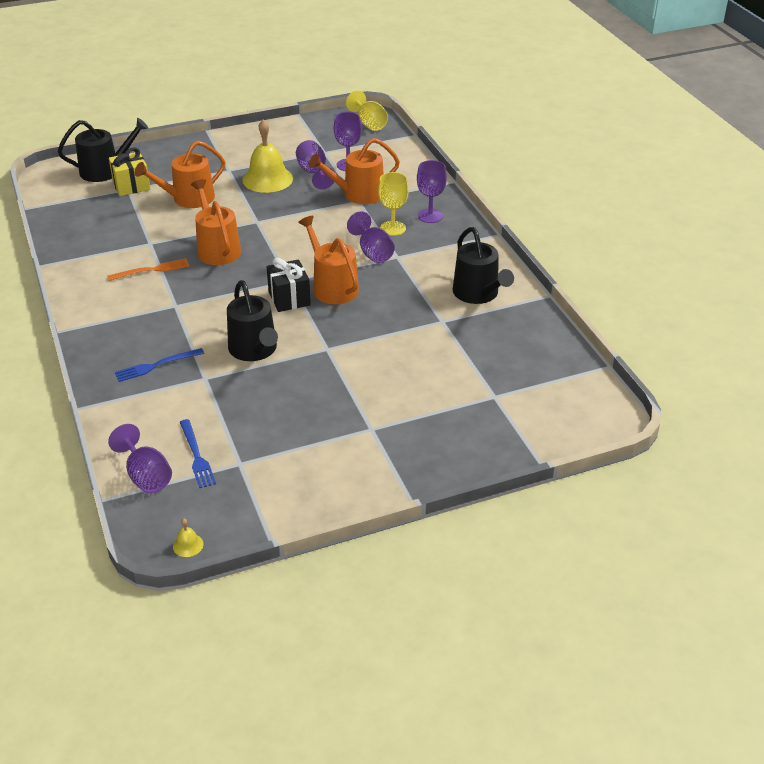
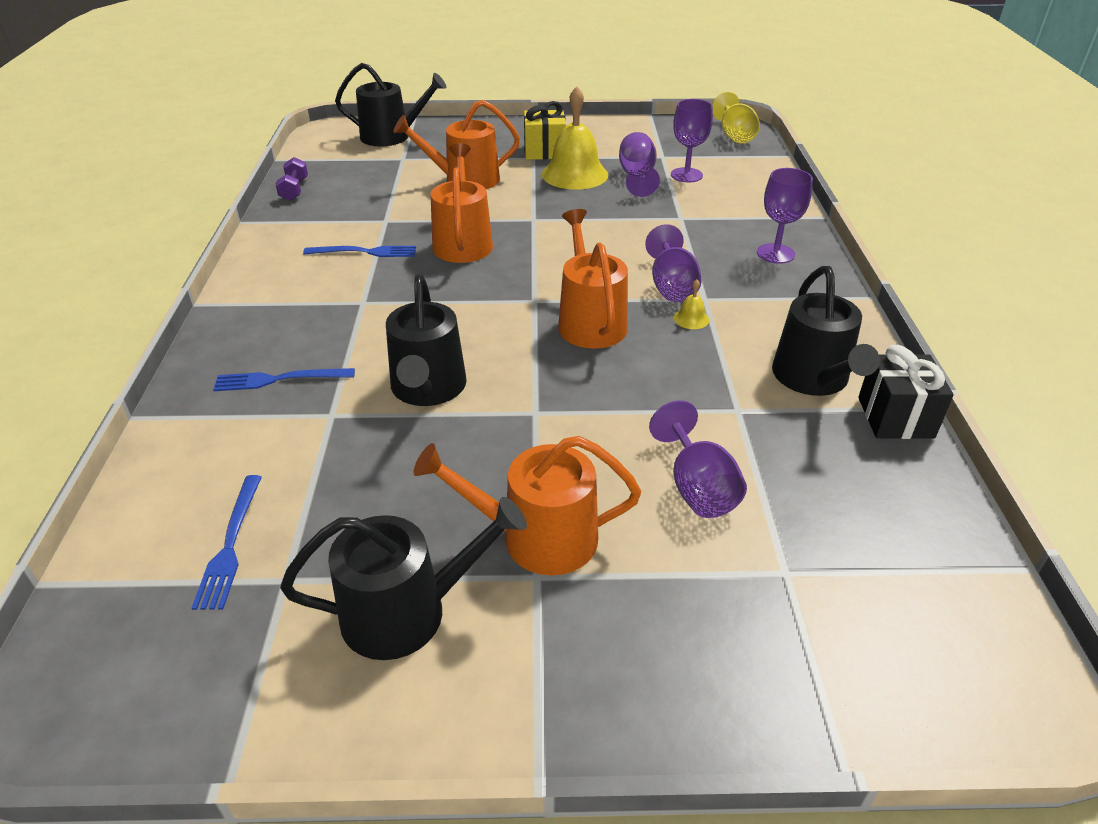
camera: 20 degrees right, 0 degrees up
(61, 231) = (294, 189): none -> purple dumbbell
(131, 186) = (409, 156): yellow gift -> yellow gift (544, 151)
(146, 476) = (132, 559): purple goblet -> purple goblet (697, 487)
(151, 270) = (364, 252): orange fork -> blue fork
(188, 545) = (90, 728): yellow bell -> yellow bell (691, 319)
(289, 298) = (520, 325): black gift -> black gift (895, 417)
(313, 460) = (407, 612): none -> black watering can
(358, 194) = (684, 210): orange watering can -> orange watering can (537, 537)
(393, 228) = (714, 260): yellow goblet -> none

